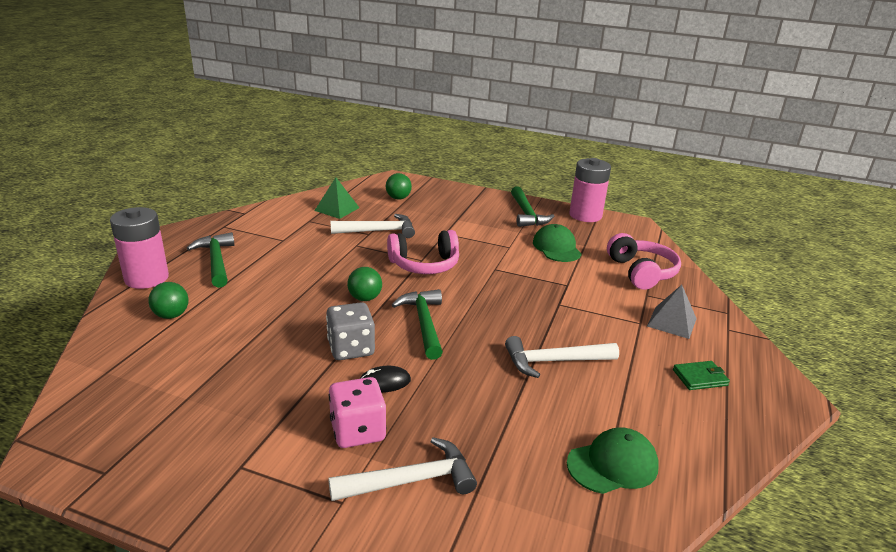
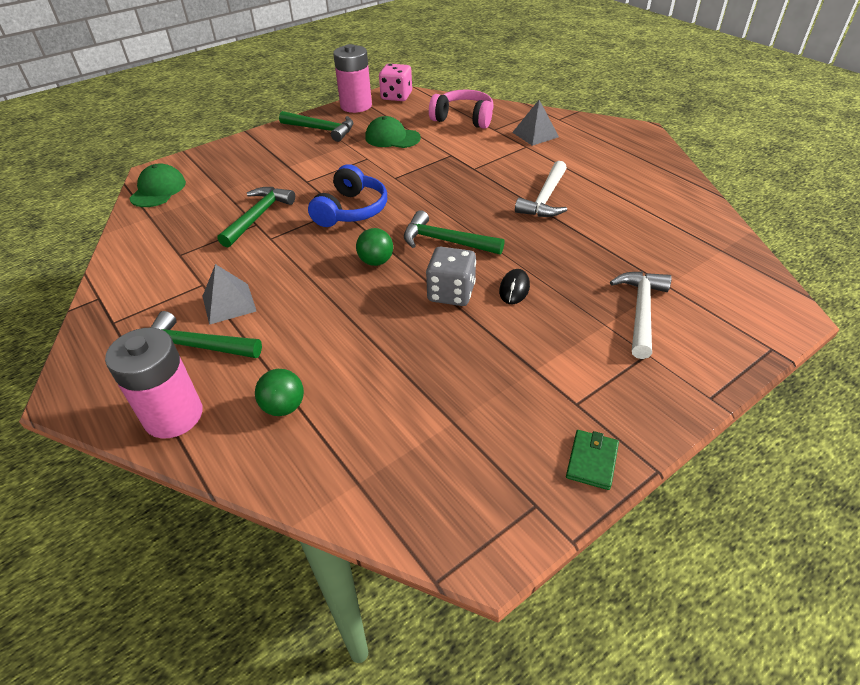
camera: 55 degrees left, 15 degrees up
(268, 256) = (229, 303): none -> grey pyramid
(337, 209) = (176, 228): green pyramid -> none
(358, 431) = (569, 322): pink dice -> pink dice (396, 96)
(378, 231) = (258, 216): white hammer -> green hammer
(398, 198) = (203, 184): green ball -> none
(424, 265) = (351, 210): pink headphones -> blue headphones
(612, 464) = (667, 219): green cap -> green cap (158, 190)
(700, 378) = (602, 151): green wallet -> green wallet (592, 461)

